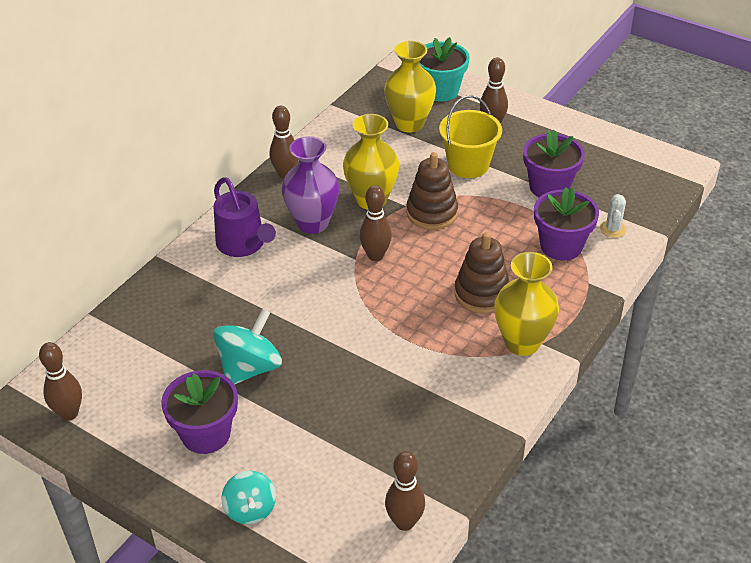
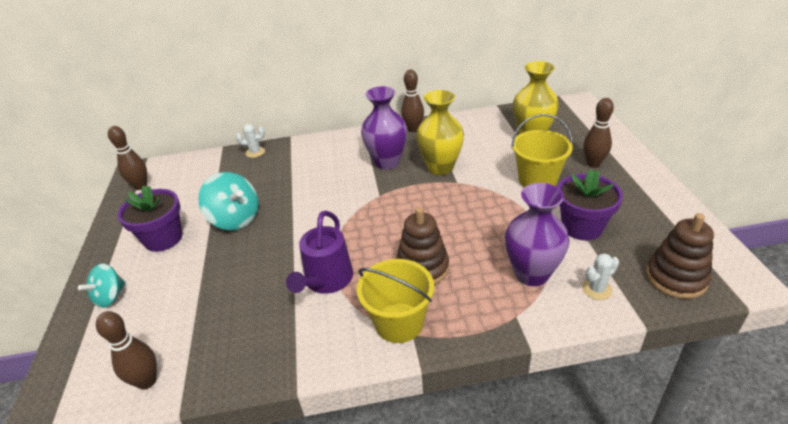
camera: 50 degrees right, 5 degrees down
(146, 296) = (255, 152): none -> white cactus
(243, 244) = (335, 153): purple watering can -> purple watering can (326, 280)
(250, 368) = (235, 219): turquoise spinning top -> turquoise spinning top turned 45 degrees clockwise
(375, 256) = (393, 200): brown bowling pin -> none
(432, 213) = (467, 196): brown stacking toy -> brown stacking toy (676, 278)
(440, 91) = (583, 127): turquoise flower pot -> none
(522, 342) = (399, 322): yellow vase -> yellow bucket
(561, 246) = (531, 274): purple flower pot -> purple vase

